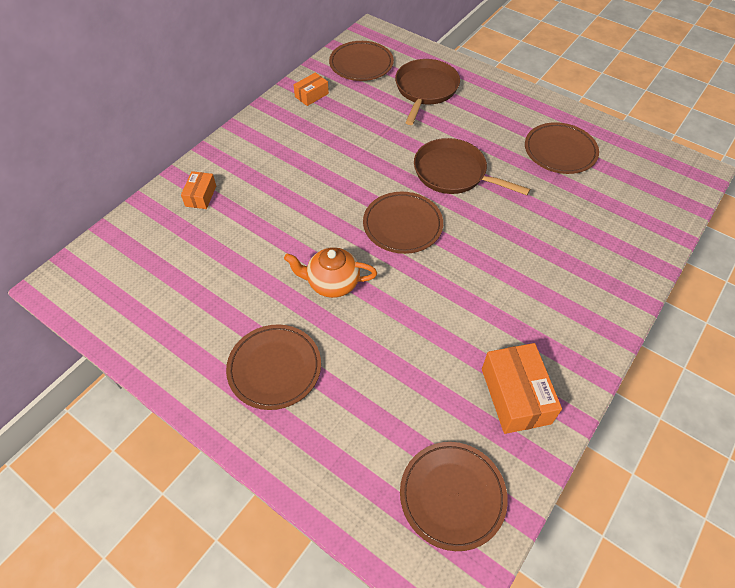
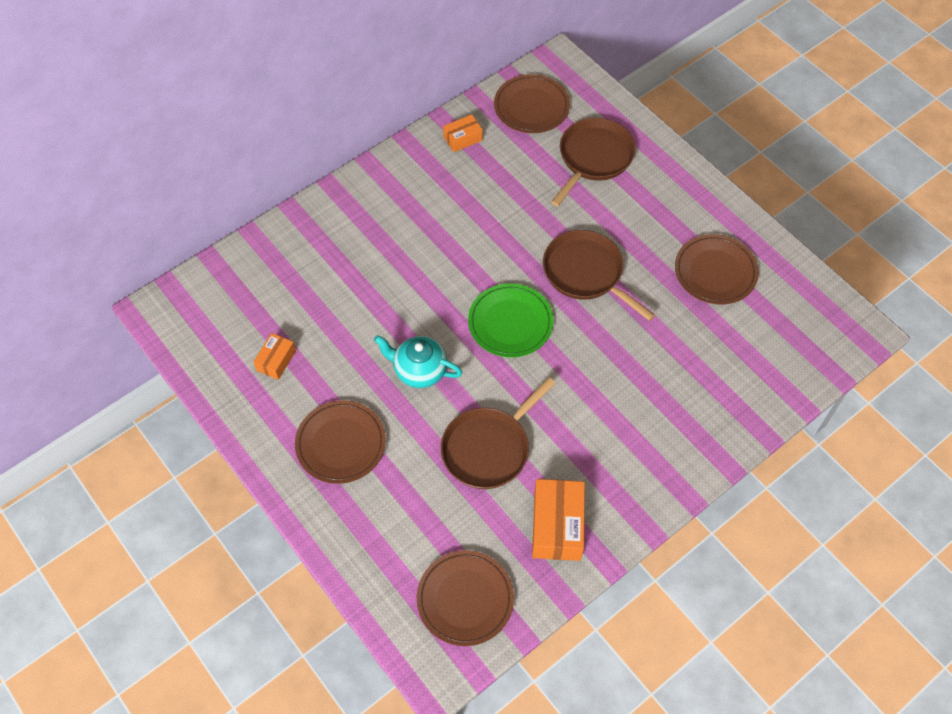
camera: 15 degrees right, 5 degrees up
(201, 196) = (314, 241): orange box -> orange box (276, 361)
(332, 283) = (419, 370): orange teapot -> turquoise teapot
(402, 225) = (510, 323): brown plate -> green plate
(422, 338) = (488, 448): none -> brown pan

